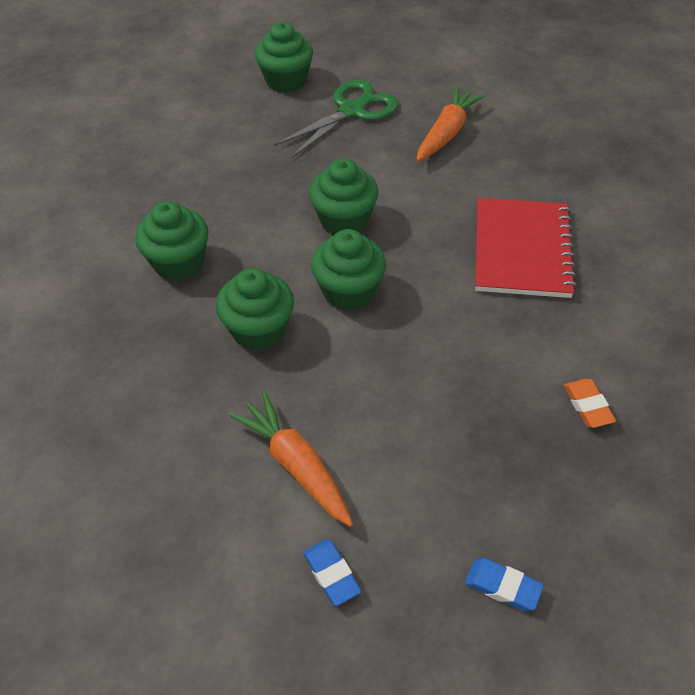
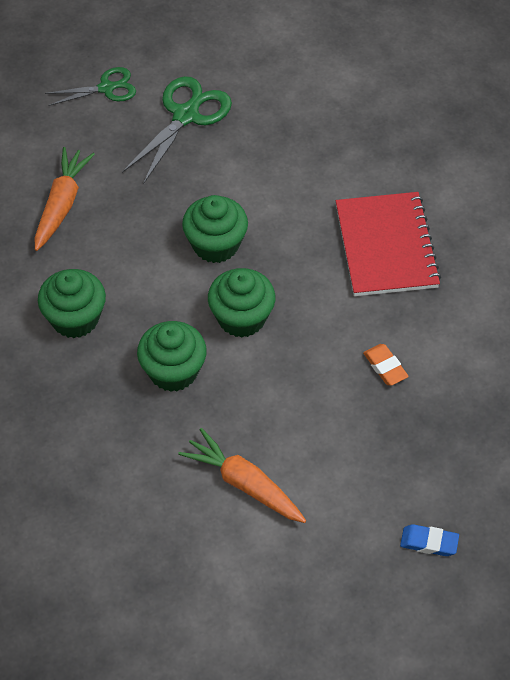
camera: 15 degrees left, 5 degrees up
(286, 81) = (106, 88): green cupcake -> green scissors
(331, 574) = (298, 562): blue eraser -> none
(447, 133) = (287, 127): orange carrot -> orange carrot (61, 204)
(587, 406) = (468, 385): orange eraser -> orange eraser (385, 367)

